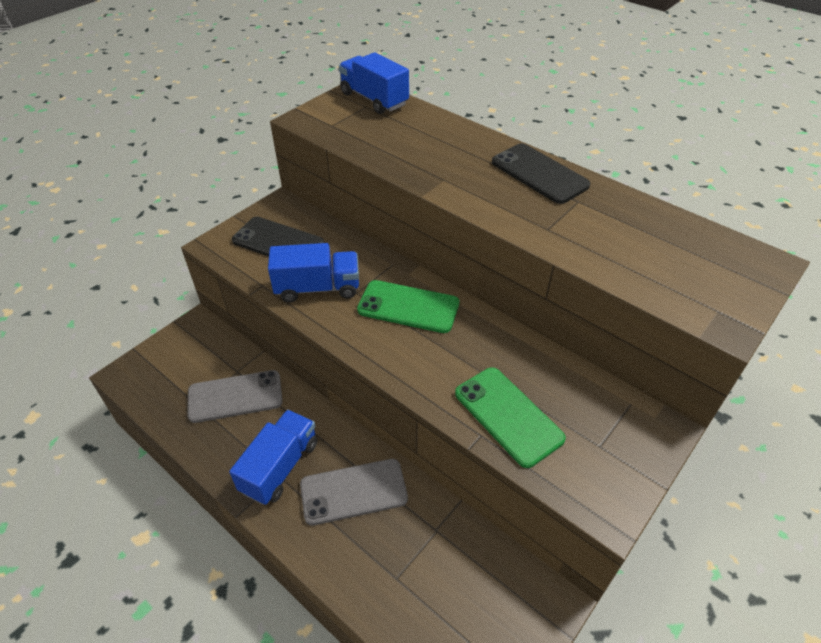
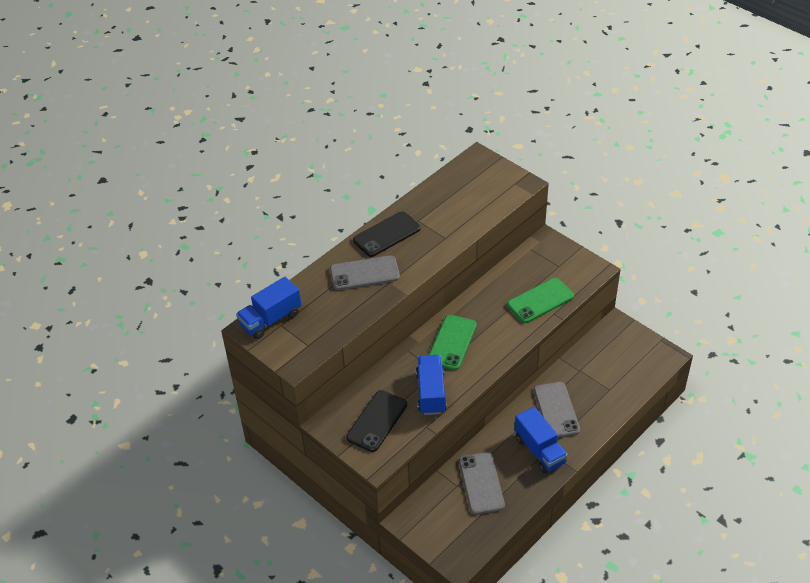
camera: 85 degrees left, 0 degrees up
(280, 467) = (539, 450): blue truck -> blue truck turned 150 degrees counterclockwise
(458, 159) = (364, 273): none -> grey phone

